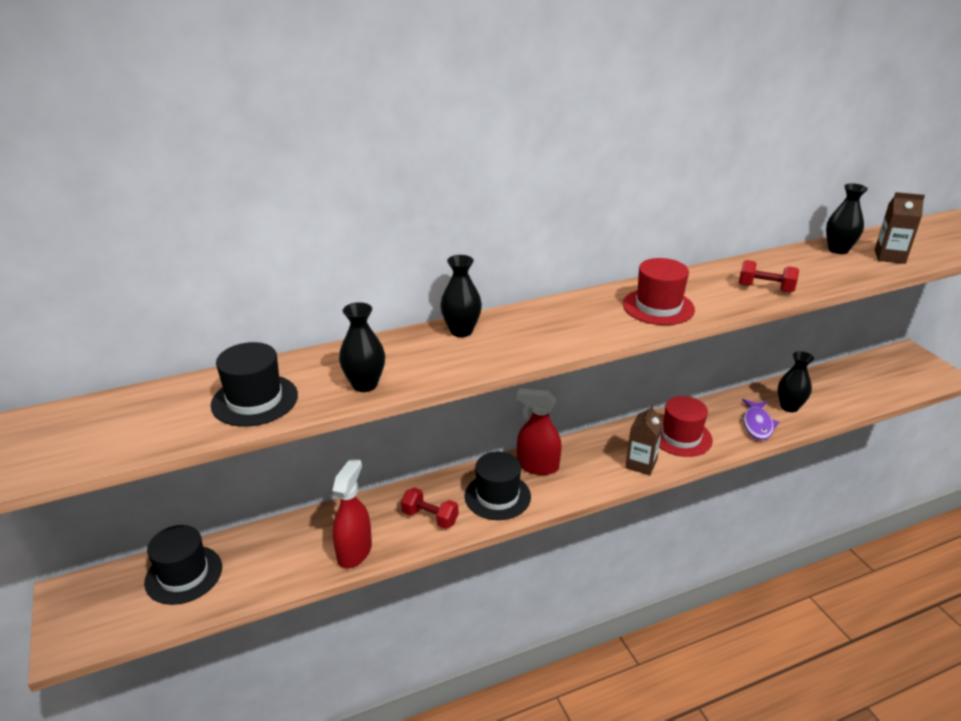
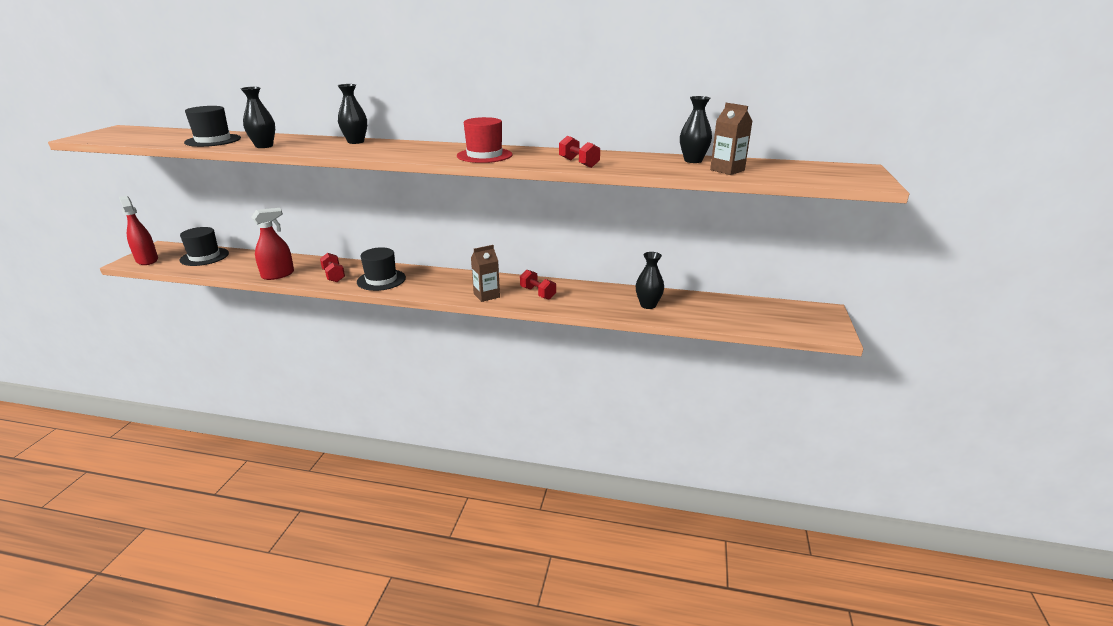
camera: 35 degrees right, 5 degrees down
(537, 466) = (426, 276): red spray bottle -> red spray bottle (147, 260)
(681, 437) = (537, 293): red hat -> red dumbbell
(757, 424) = (604, 305): purple fish -> none

